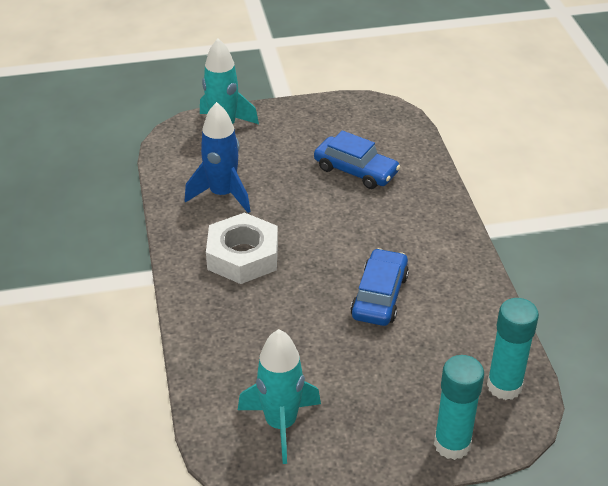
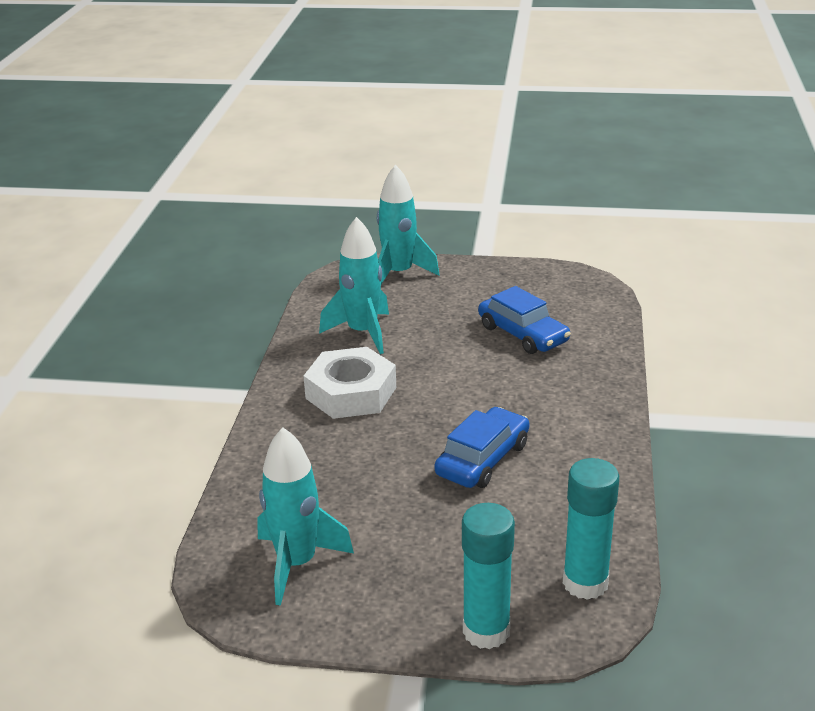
camera: 20 degrees right, 10 degrees down
(222, 194) = (362, 333): blue rocket -> turquoise rocket

